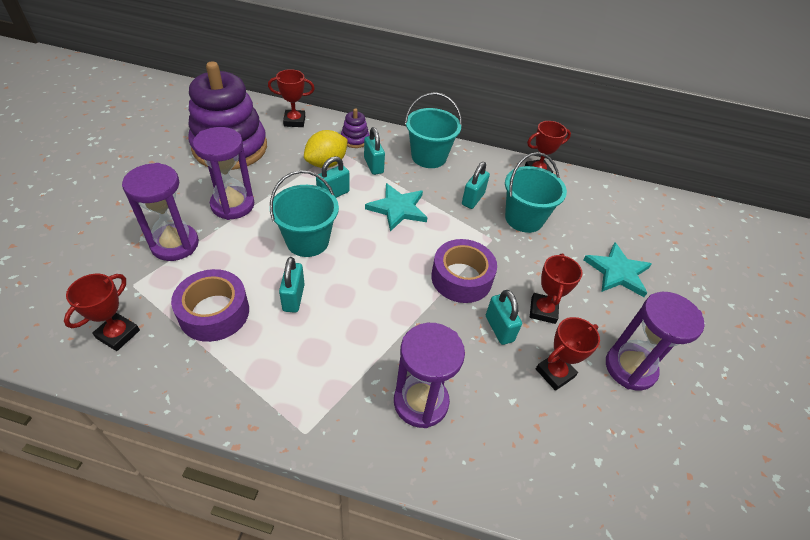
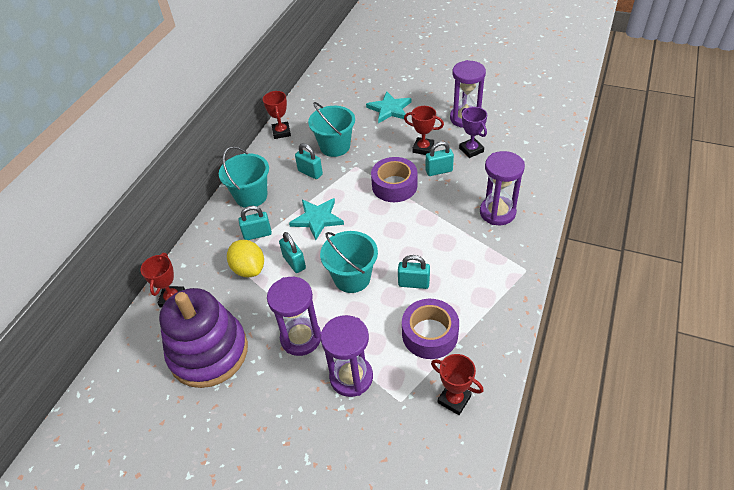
camera: 75 degrees left, 0 degrees up
(355, 139) = (215, 248): purple stacking toy -> none
(555, 373) = (471, 150): red trophy -> purple trophy

